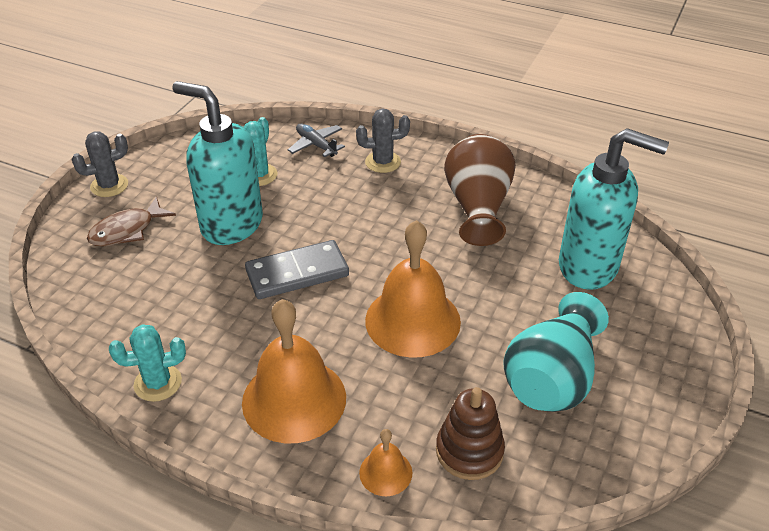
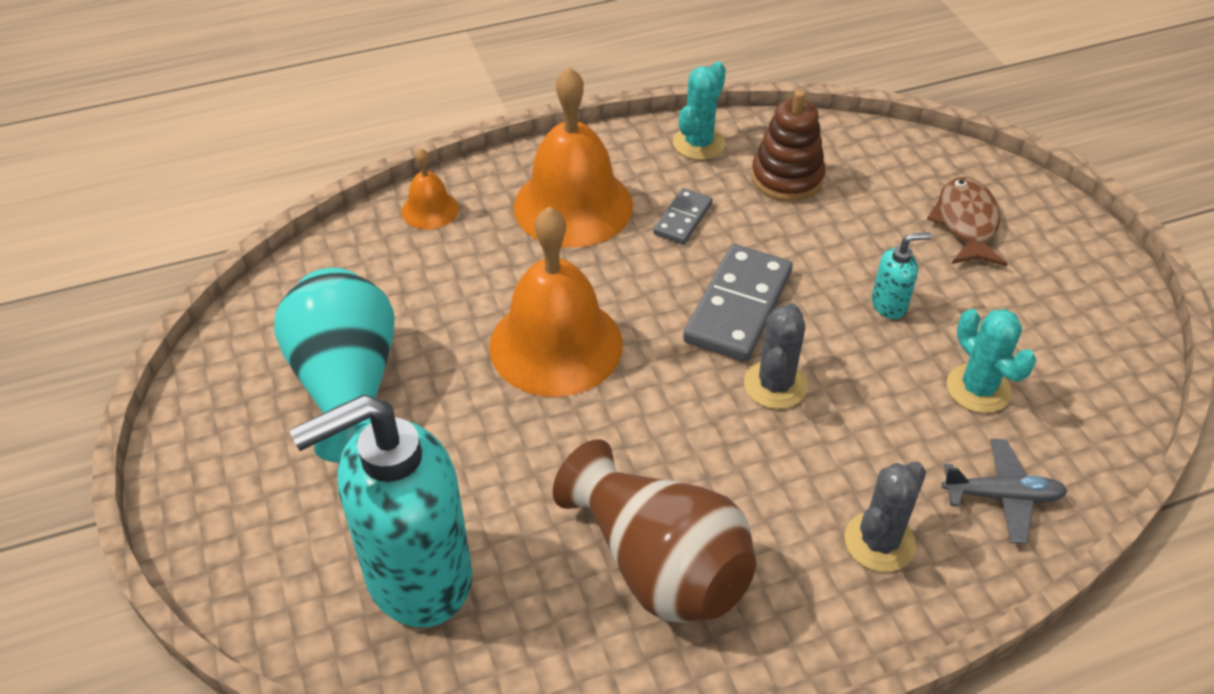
camera: 135 degrees right, 5 degrees up
(109, 186) = (1083, 249): grey cactus -> grey cactus (775, 385)
(231, 225) = (889, 305): turquoise soap dispenser -> turquoise soap dispenser, size x0.40
(248, 340) = (682, 219): none -> grey domino
(469, 451) = (373, 269): brown stacking toy -> brown stacking toy (787, 178)

